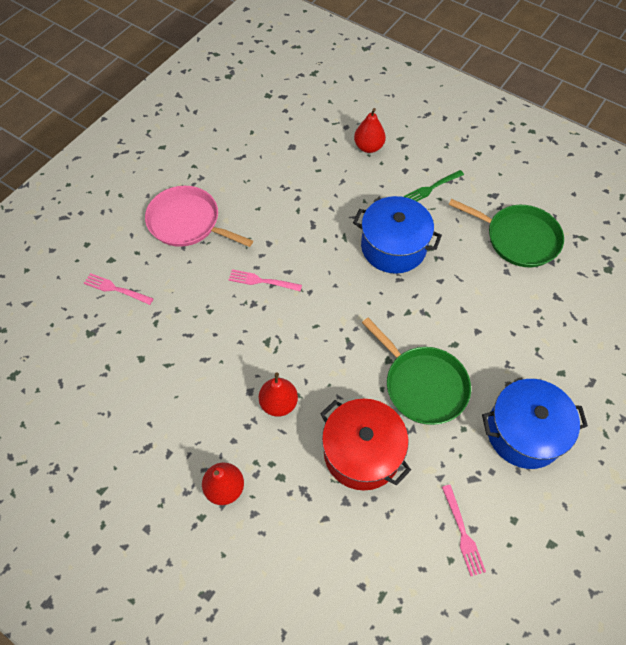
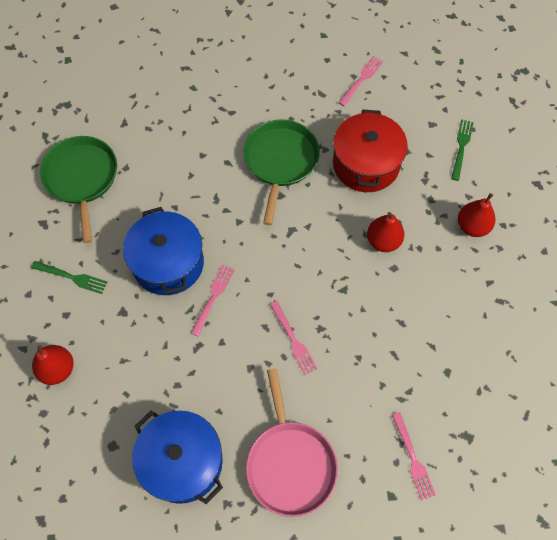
camera: 130 degrees left, 5 degrees up
(307, 558) = (461, 147): none -> green fork
(340, 256) = (213, 297): none -> pink fork
(524, 432) = (261, 85): blue pot -> blue pot (182, 462)

